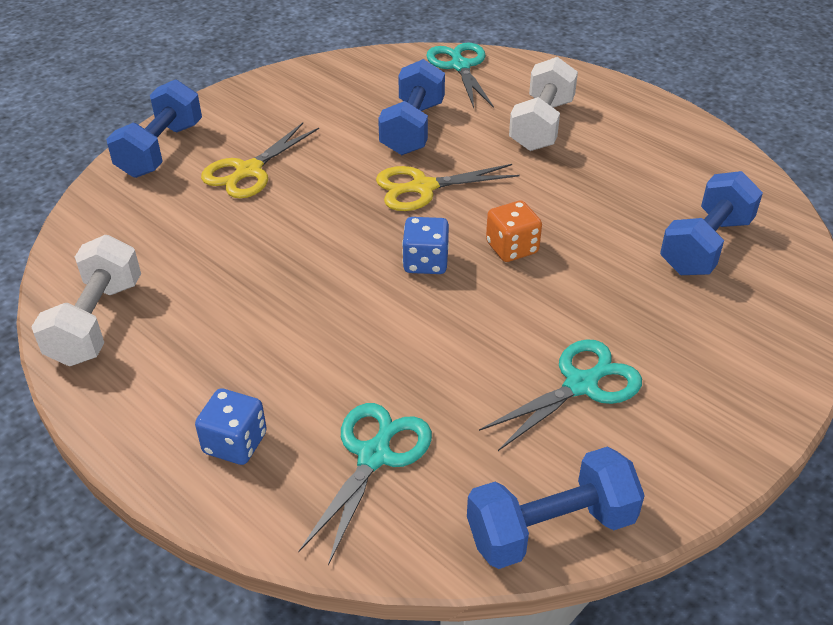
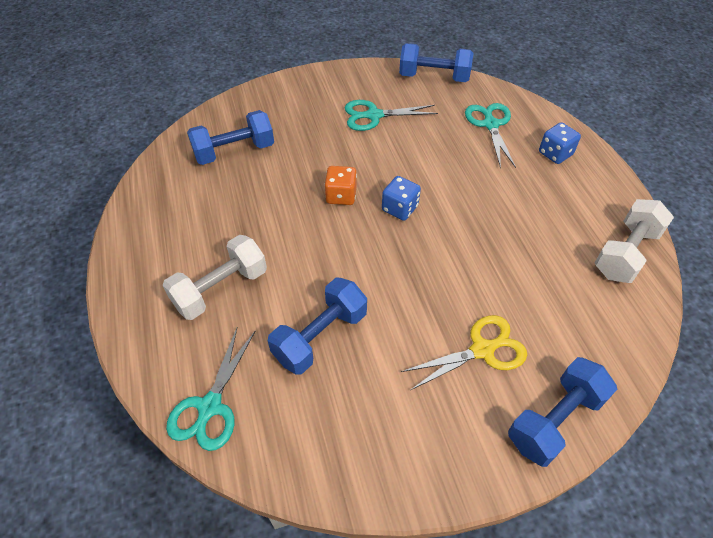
camera: 150 degrees left, 10 degrees up
(374, 456) = (490, 125): turquoise scissors -> turquoise scissors turned 120 degrees clockwise
(423, 187) = (358, 268): yellow scissors -> none

